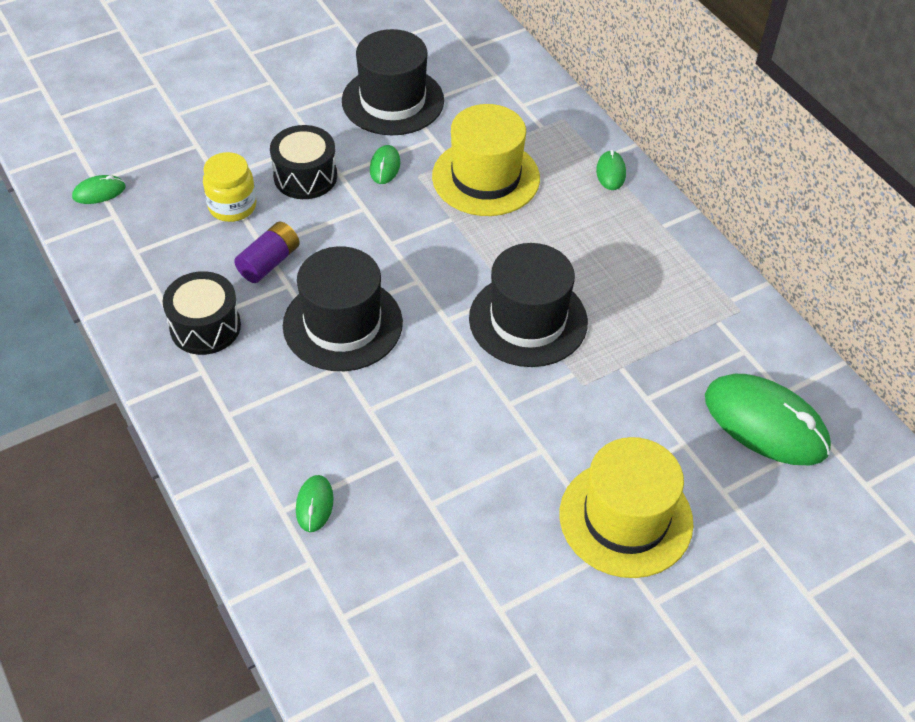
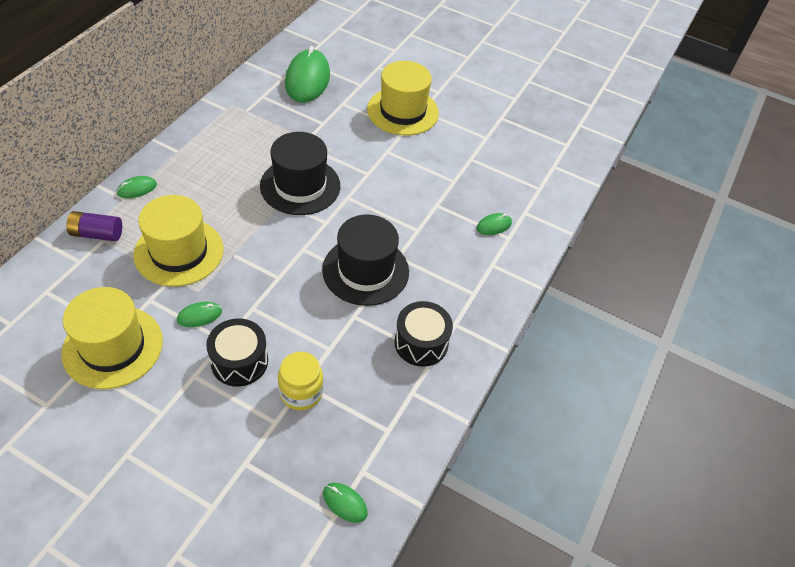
camera: 125 degrees left, 0 degrees up
(269, 262) = (341, 337): purple battery -> purple battery (97, 234)
(393, 101) = (113, 347): black hat -> yellow hat

